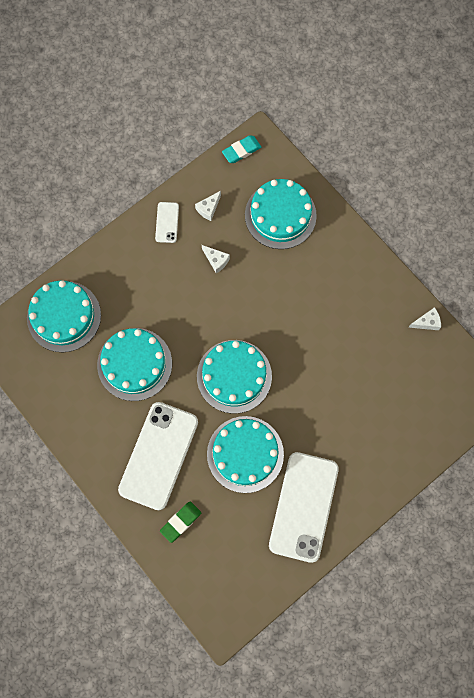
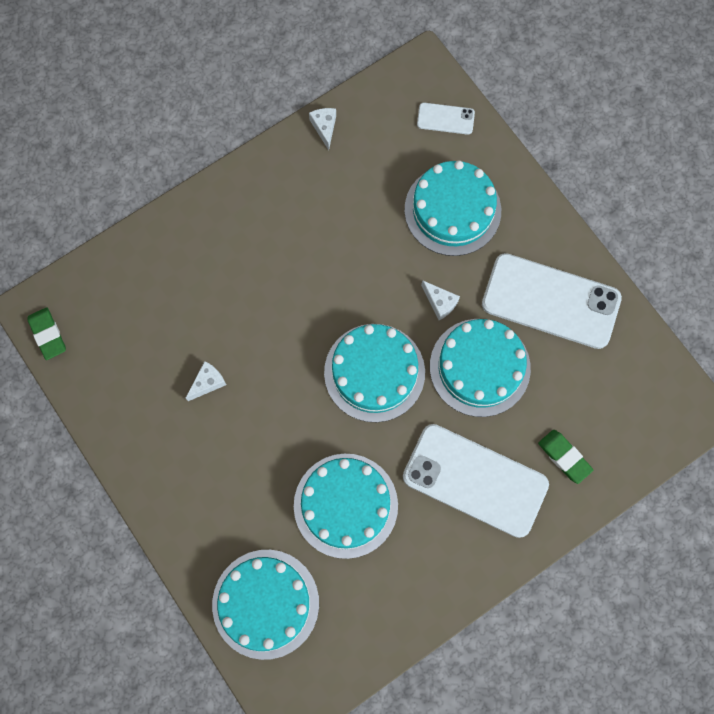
camera: 85 degrees left, 0 degrees up
(167, 222) = (141, 446): white phone -> white phone (445, 119)
(208, 208) = (129, 387): white cheese -> white cheese (440, 303)
(241, 151) = (48, 335): turquoise eraser -> green eraser
(280, 215) = (153, 291): turquoise cake -> turquoise cake (452, 210)

